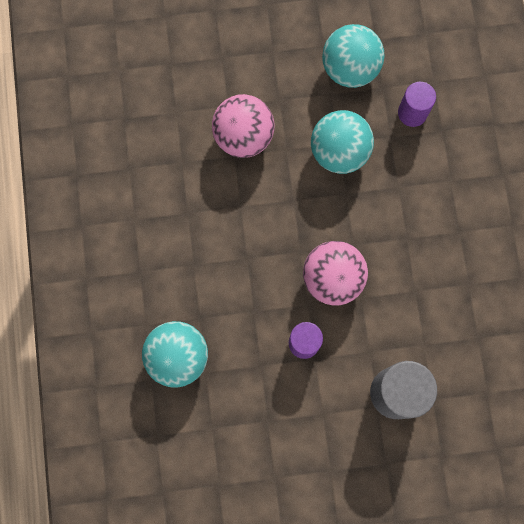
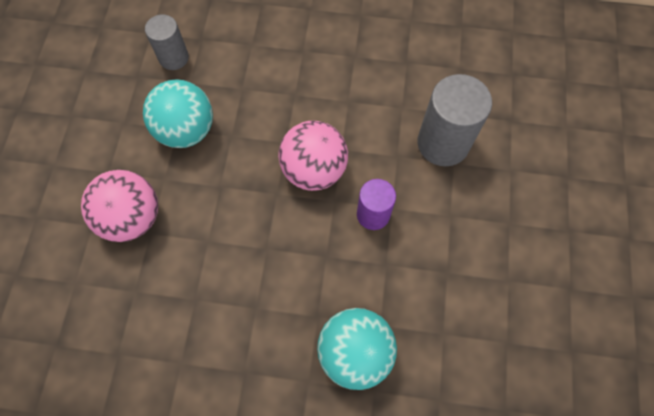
camera: 75 degrees left, 10 degrees down
(350, 68) = (105, 98): turquoise ball -> none
(412, 113) = (174, 58): purple cylinder -> grey cylinder

